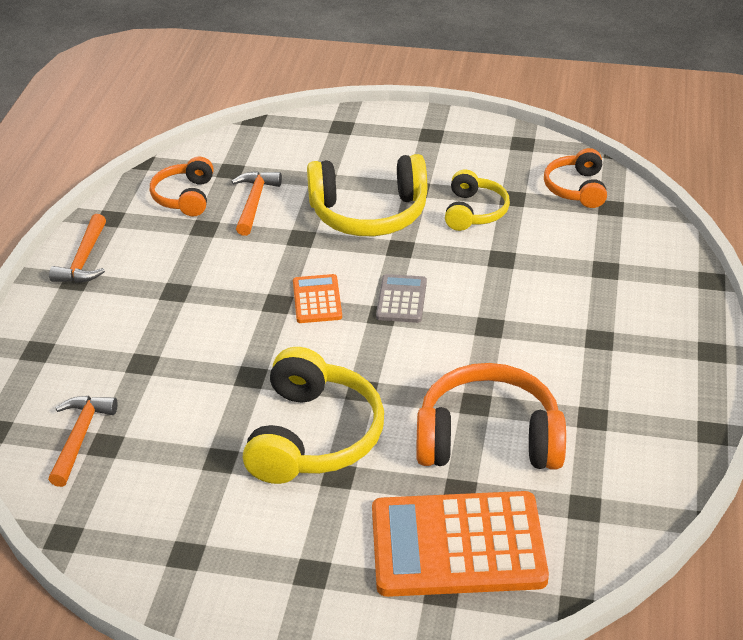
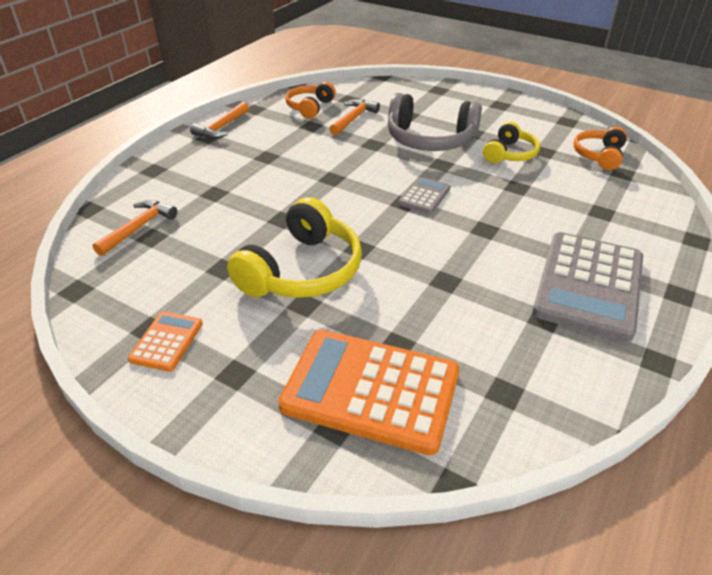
camera: 20 degrees right, 0 degrees up
(317, 299) = (361, 182): orange calculator -> orange calculator (167, 341)
(369, 213) = (430, 139): yellow headphones -> grey headphones
(488, 438) = (443, 310): orange headphones -> none
(621, 366) = (588, 285): none -> grey calculator

